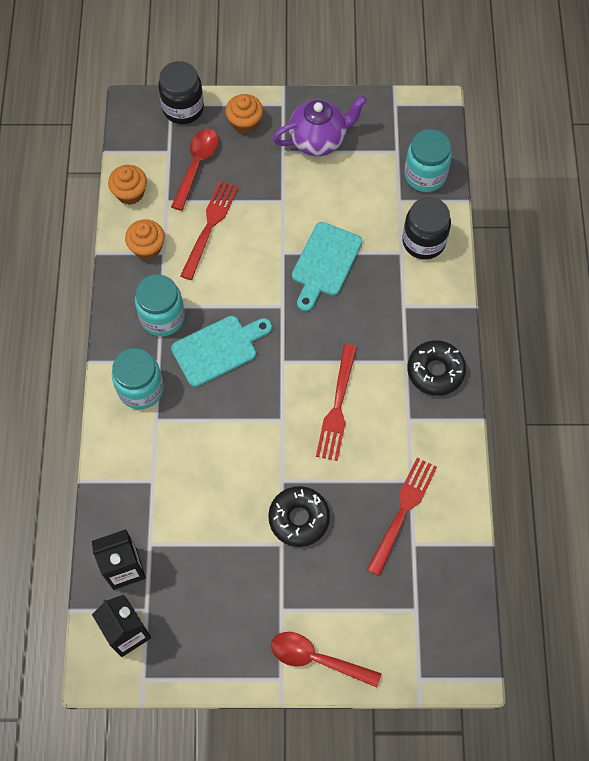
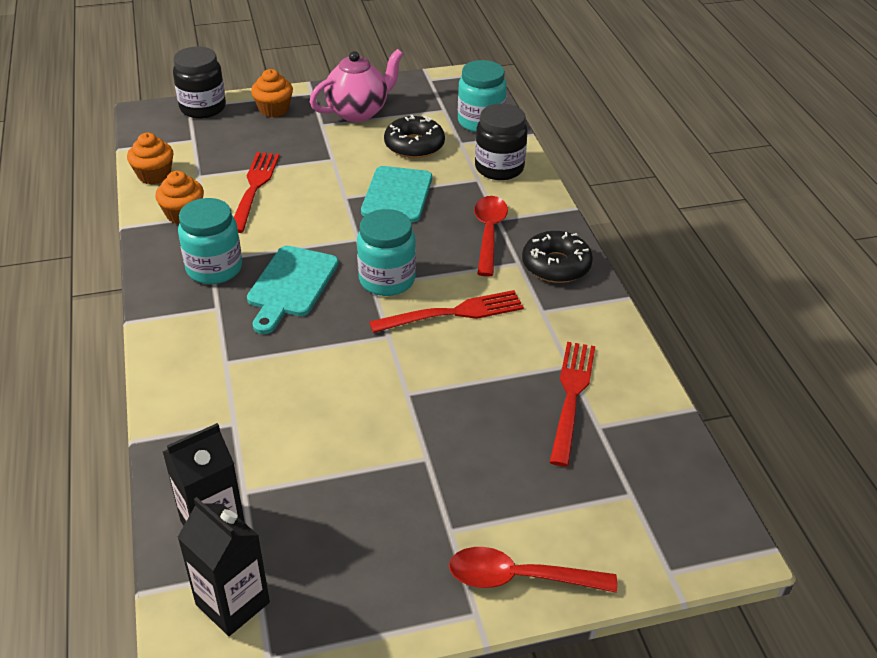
camera: 15 degrees left, 25 degrees down
(141, 389) = (200, 336): turquoise jar -> turquoise jar (387, 280)
(196, 165) = (228, 145): red spoon -> red spoon (489, 233)
(218, 349) = (291, 285): turquoise cutting board -> turquoise cutting board turned 150 degrees clockwise
(299, 518) = (441, 427): black donut -> black donut (414, 145)
(319, 140) = (358, 112): purple teapot -> pink teapot
(337, 406) = (453, 313): red fork -> red fork turned 105 degrees counterclockwise

